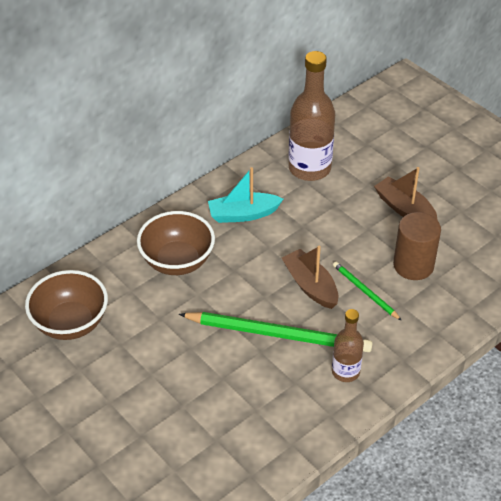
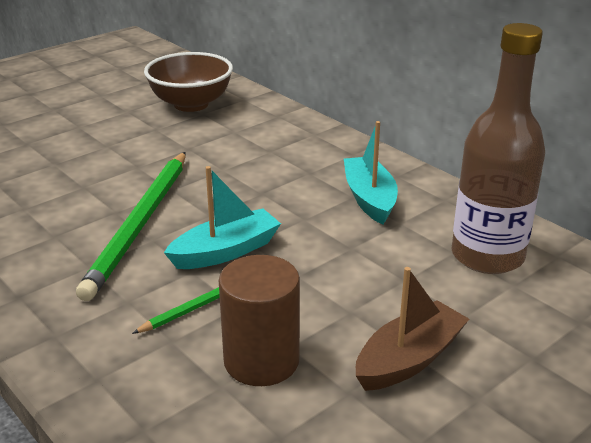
camera: 90 degrees right, 15 degrees down
(177, 261) = (278, 156): brown bowl -> none
(310, 286) = (225, 251): brown boat -> turquoise boat
(345, 372) = (54, 277): brown bottle -> none

